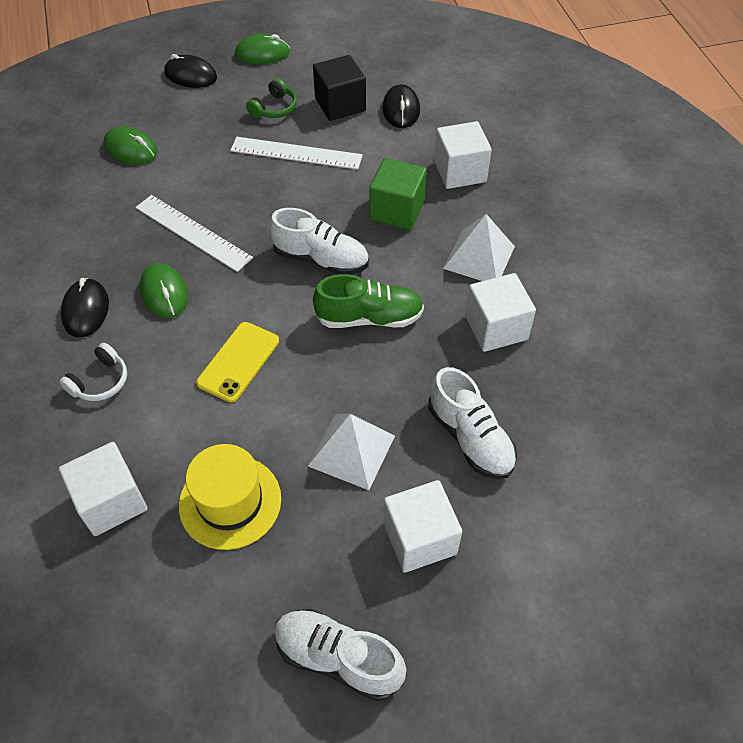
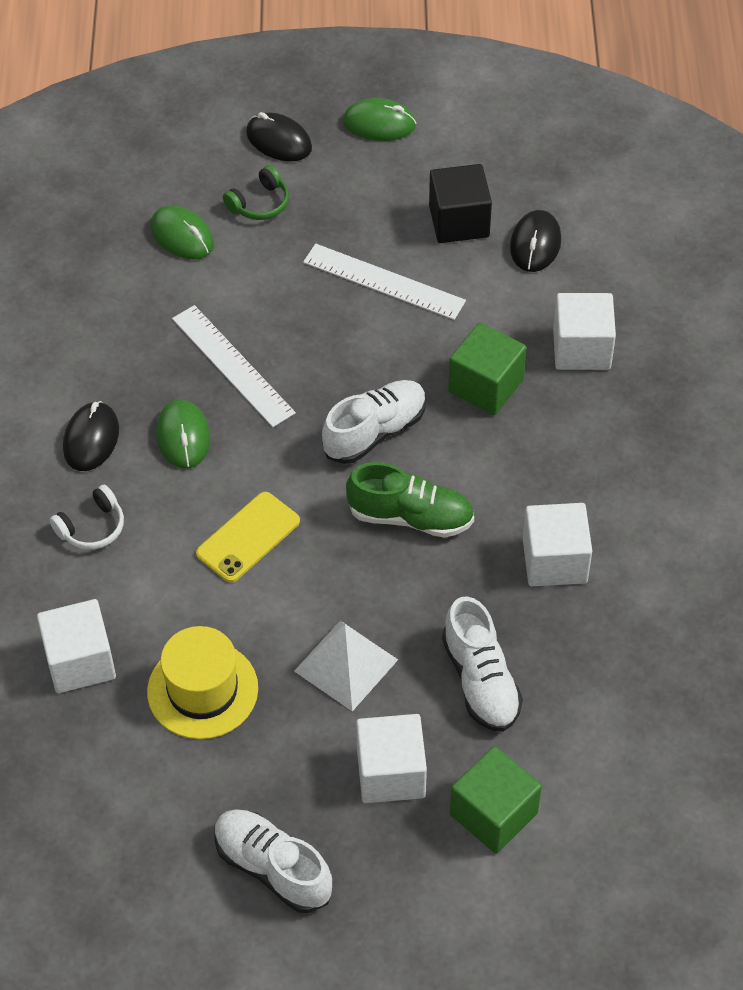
camera: 15 degrees right, 0 degrees up
(274, 108) = (373, 211): green headphones -> green headphones (260, 203)
(321, 259) = (375, 432): white shoe -> white shoe turned 75 degrees counterclockwise
(479, 257) = (566, 468): white pyramid -> none
(522, 554) = (493, 814): none -> green cube

